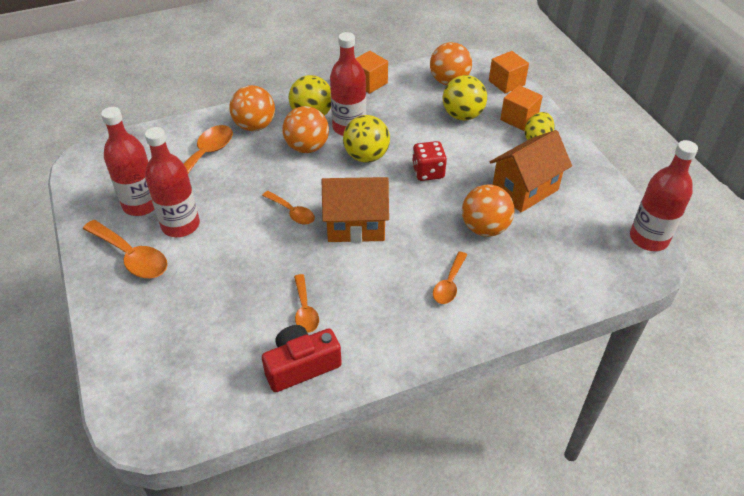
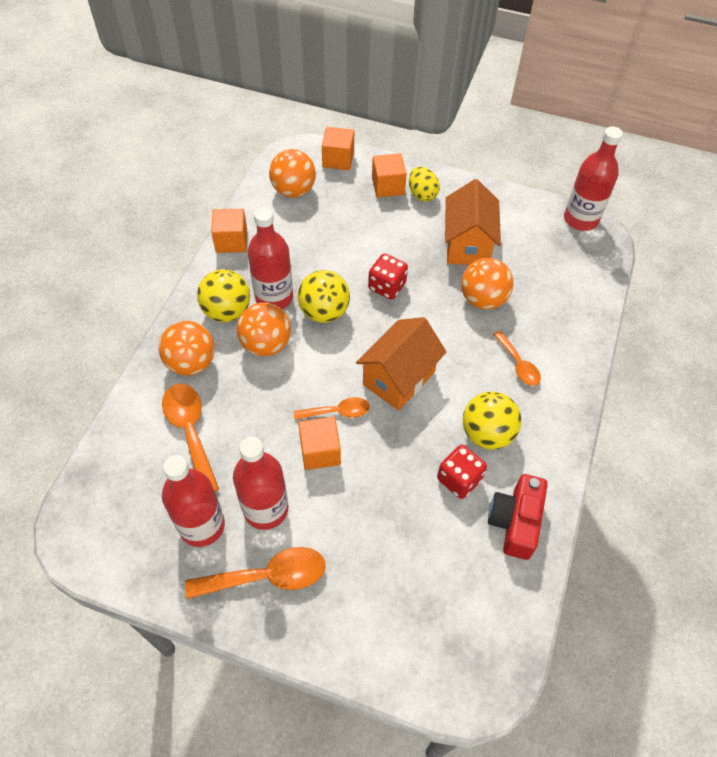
camera: 50 degrees left, 10 degrees up
(251, 223) = (320, 451): none -> orange cube
(305, 310) = (459, 479): orange spoon -> red dice
(462, 115) = (345, 215): yellow ball -> yellow ball (487, 433)

